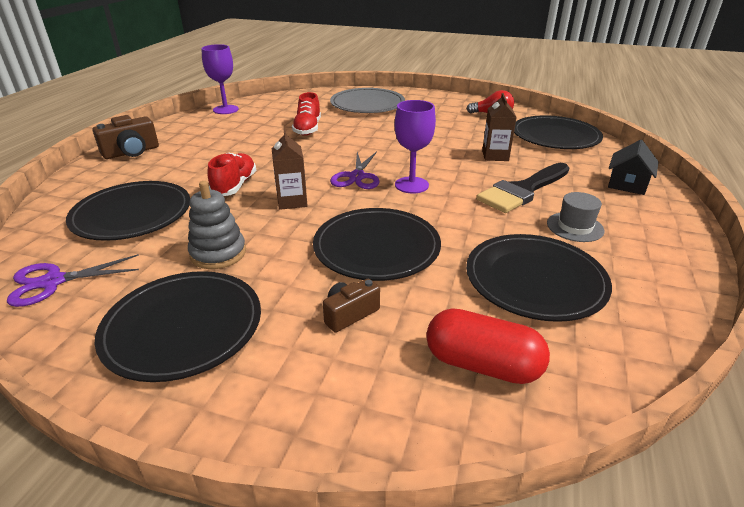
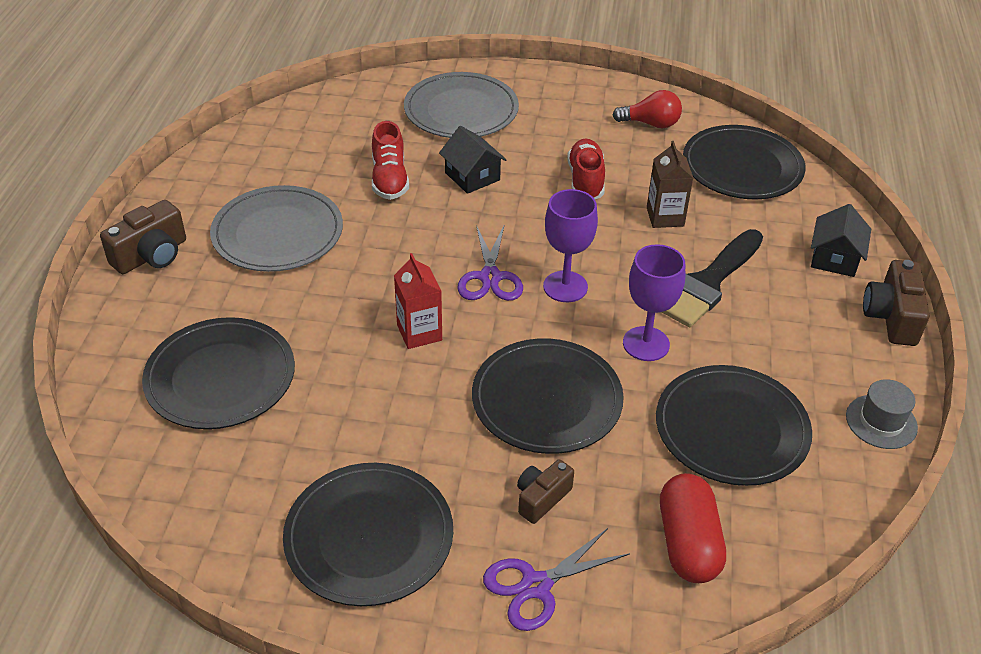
camera: 10 degrees left, 10 degrees up
(53, 282) = (186, 494): purple scissors -> purple scissors (536, 586)
(218, 253) = (361, 430): grey stacking toy -> none
(220, 147) = (277, 233): none -> grey plate
(226, 109) = (246, 141): purple goblet -> purple goblet (646, 344)
(235, 186) = (332, 311): red shoe -> red shoe (585, 180)
(292, 201) = (419, 332): brown carton -> red carton
(363, 131) = (472, 176): none -> black house
(482, 364) = (688, 543): red capsule -> red capsule turned 75 degrees clockwise
(575, 227) = (772, 342): grey hat -> grey hat (881, 422)
(679, 220) = (891, 317): none -> brown camera

